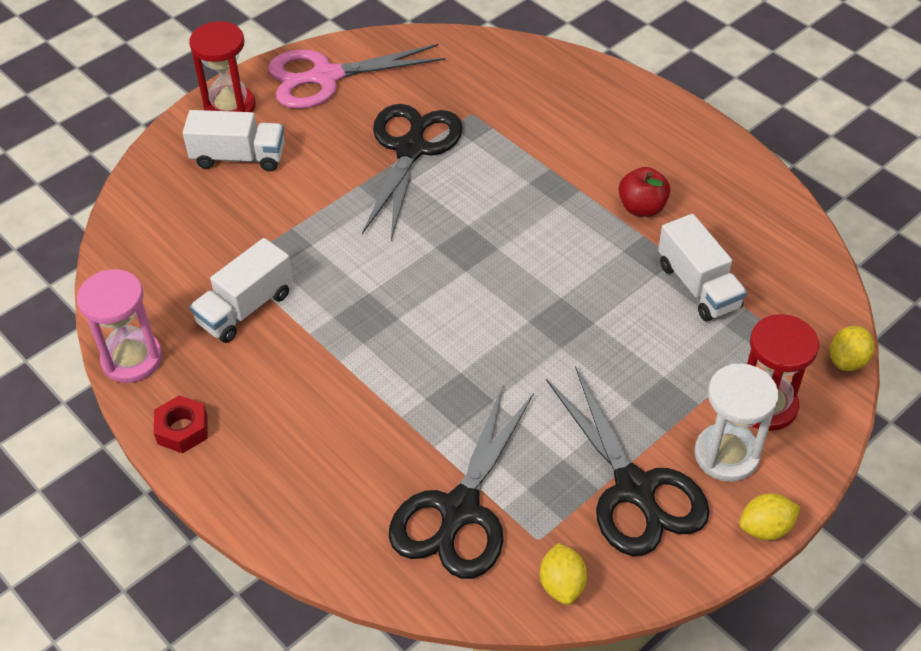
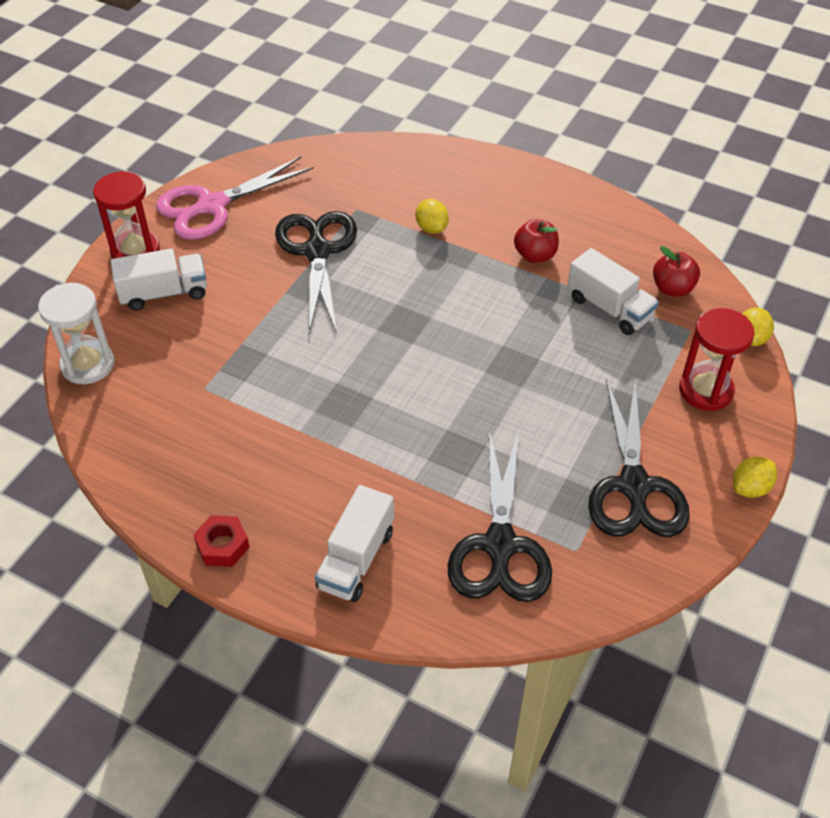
camera: 20 degrees left, 0 degrees up
(132, 359) = (146, 496): pink hourglass -> none
(245, 308) = (231, 424): white truck -> white truck (356, 559)
(562, 585) = (612, 582): yellow lemon -> yellow lemon (431, 228)
(634, 488) = (634, 486): black scissors -> black scissors turned 45 degrees clockwise
(726, 455) = (693, 438): white hourglass -> white hourglass (88, 365)
(781, 282) = (672, 289): none -> red apple

